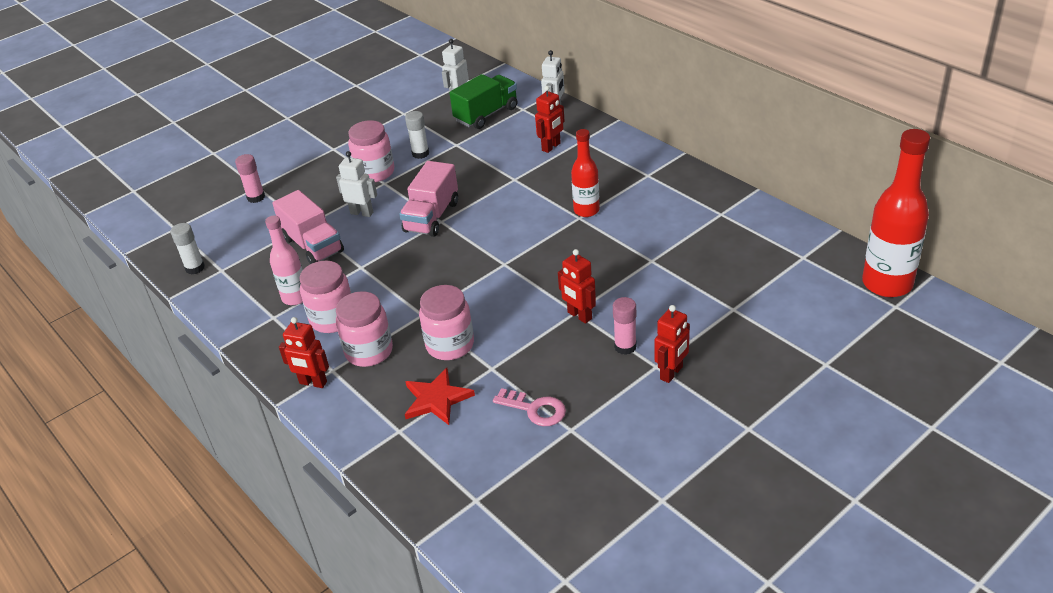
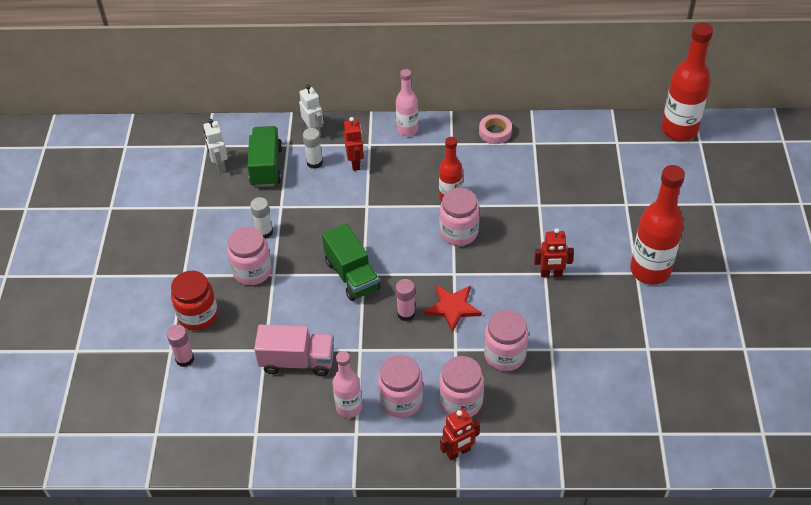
camera: 50 degrees left, 10 degrees up
(195, 268) = (231, 449): white glue stick -> white glue stick (314, 163)
(303, 177) = (198, 315): none -> red jar
(362, 213) = (294, 309): white robot -> none
(432, 217) = (352, 275): pink truck -> green truck
(437, 399) = (550, 395): red star -> red star (452, 307)
(535, 409) = (612, 353): pink key -> none
(553, 238) = (459, 232): none -> pink jar
(625, 347) = (604, 274): pink glue stick -> pink glue stick (406, 314)
(627, 146) = (407, 129): none -> pink bottle
(671, 373) = (650, 270): red robot -> red bottle
(698, 187) = (495, 132): none -> pink tape

